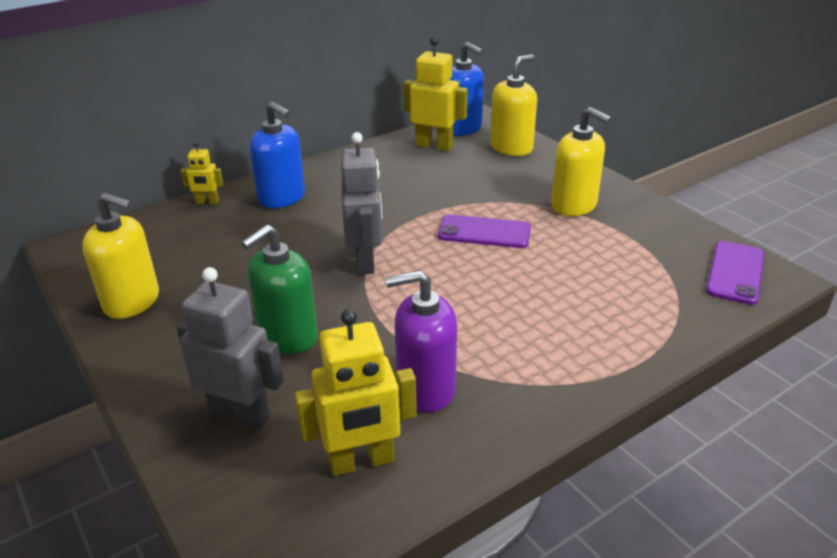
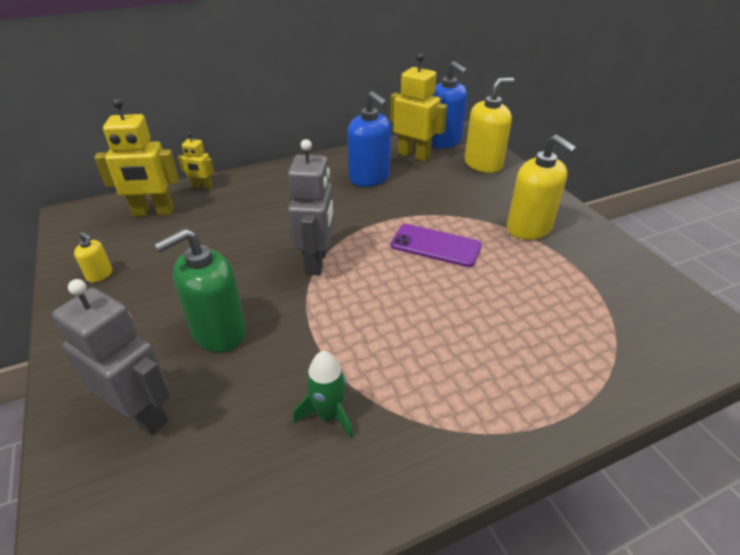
camera: 10 degrees right, 5 degrees up
(132, 301) = (100, 275): yellow soap dispenser -> yellow soap dispenser, size x0.47
(282, 198) = (266, 190): blue soap dispenser -> blue soap dispenser (369, 178)
(361, 462) = (236, 495): yellow robot -> yellow robot (153, 212)
(425, 389) = (329, 414): purple soap dispenser -> green rocket
(735, 272) = (683, 324): purple phone -> none

